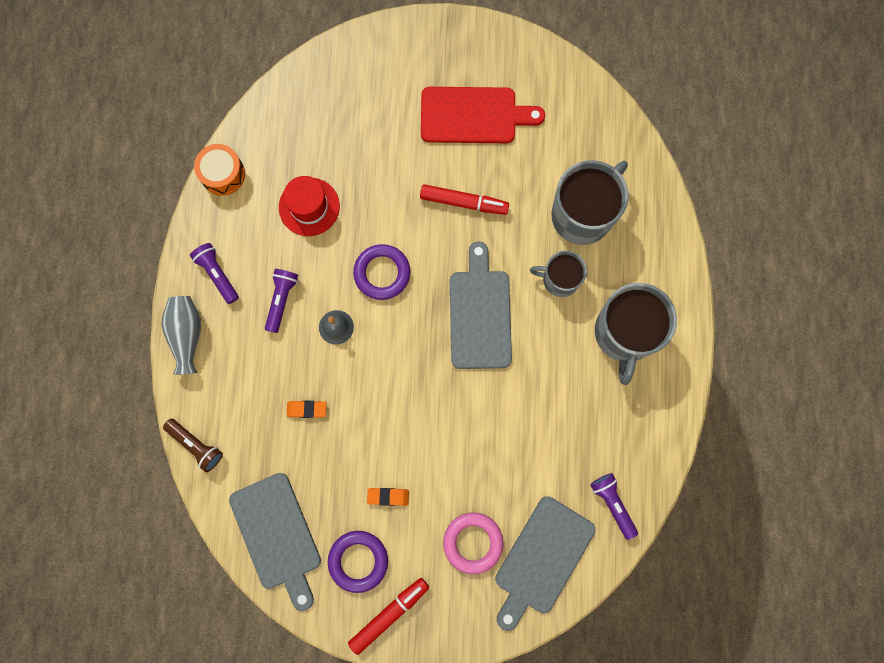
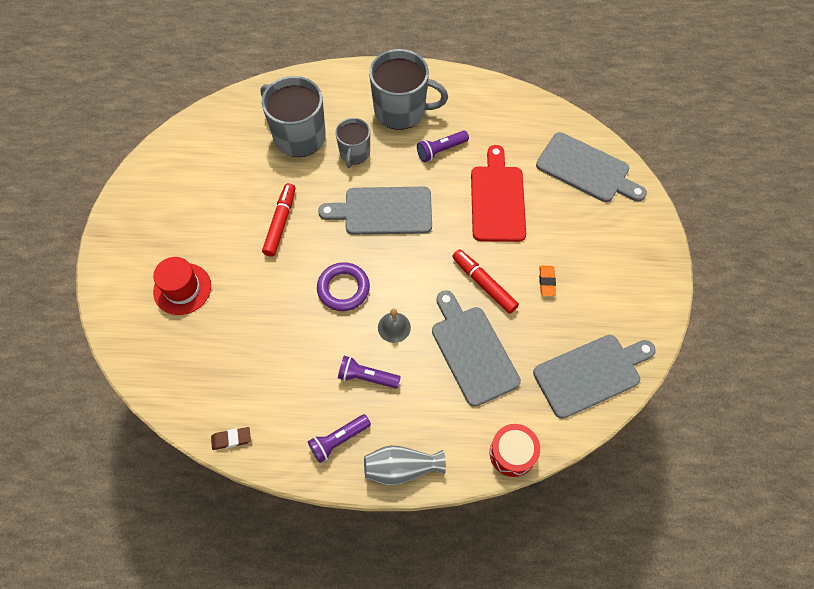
camera: 90 degrees left, 15 degrees down
(196, 445) = (512, 453): brown flashlight -> red drum
(223, 174) = (231, 439): orange drum -> brown eraser
(307, 409) = (472, 351): orange eraser -> grey cutting board
(309, 207) = (274, 354): red hat -> red hat (182, 289)
(358, 561) = (605, 305): purple ring -> none
(389, 614) = (646, 280): red marker -> red marker (484, 284)
(473, 115) = (198, 215): red cutting board -> red cutting board (497, 200)
(473, 542) = (579, 217): pink ring -> none
(612, 504) = (538, 122): purple flashlight -> purple flashlight (441, 150)

